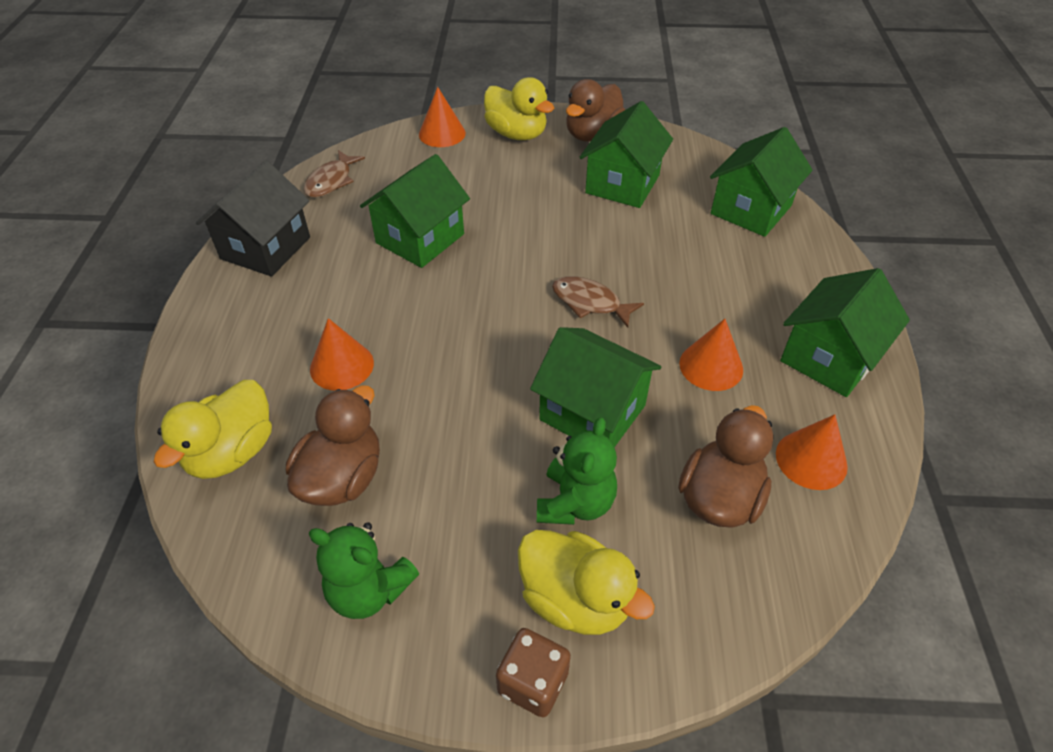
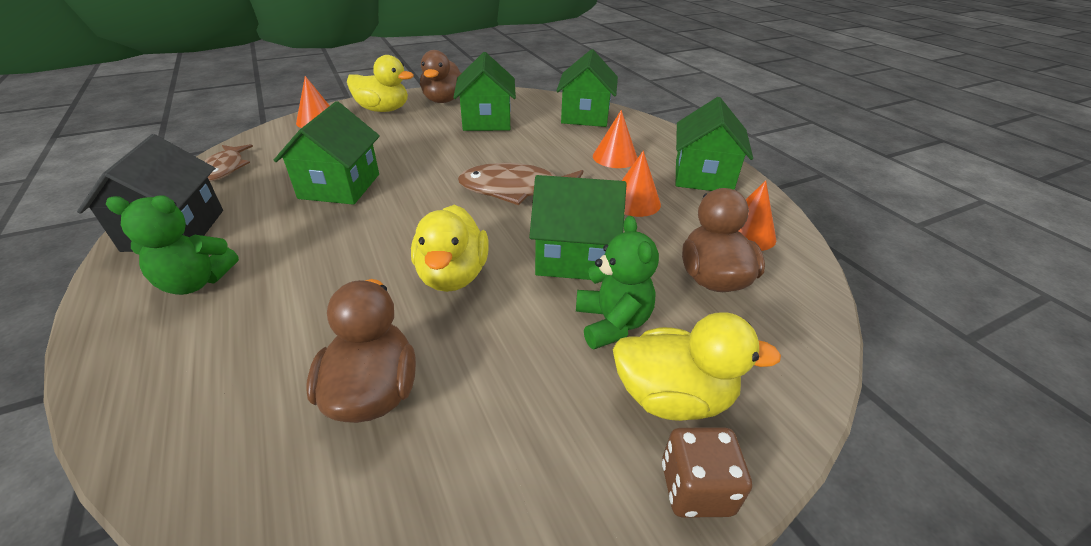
camera: 30 degrees left, 10 degrees down
(232, 452) = (218, 419): yellow duck -> yellow duck (453, 275)
(342, 366) = (315, 296): orange cone -> orange cone (615, 157)
(369, 590) = (471, 486): green teddy bear -> green teddy bear (196, 282)
(590, 303) = (516, 190): brown fish -> brown fish, size x1.59

